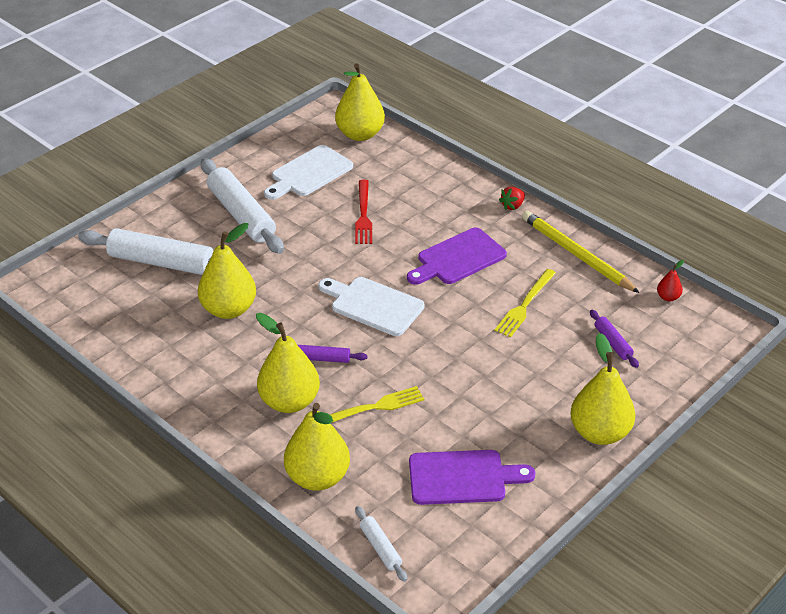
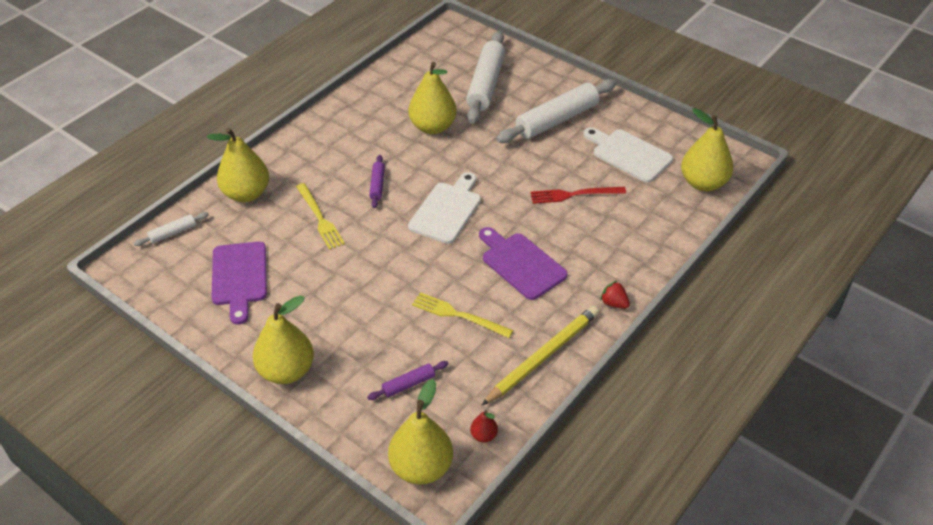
camera: 85 degrees right, 5 degrees up
(289, 402) = (327, 171): yellow pear -> yellow pear (421, 468)

